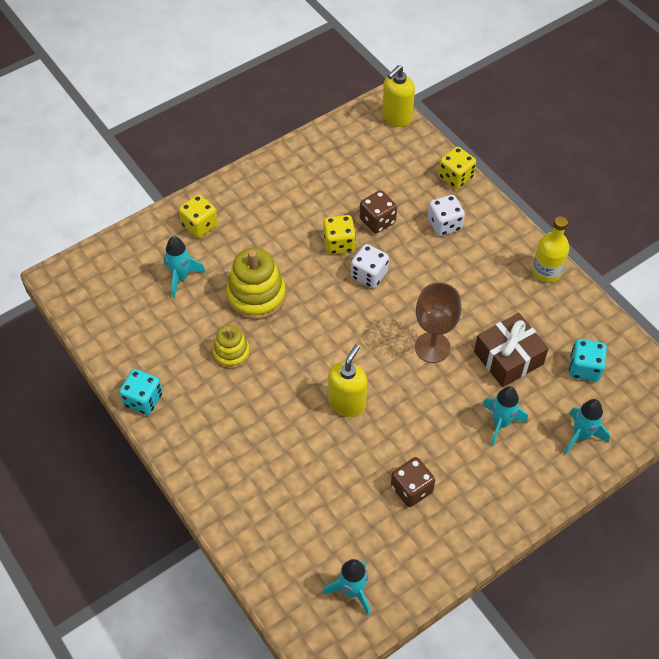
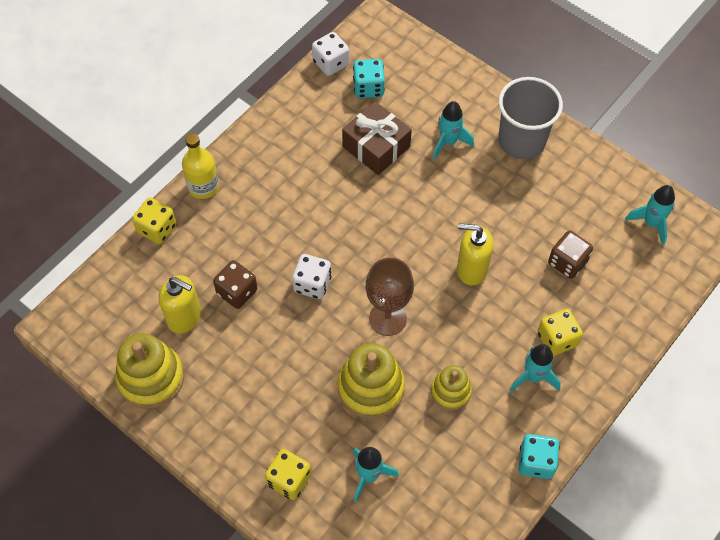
camera: 105 degrees left, 5 degrees up
(317, 155) = (151, 378): none -> yellow stacking toy
(339, 244) = (278, 322): yellow dice -> yellow dice (557, 339)
(396, 117) = (75, 305): yellow soap dispenser -> yellow soap dispenser (184, 317)
(411, 489) = (539, 198): brown dice -> brown dice (567, 262)
(432, 347) = (384, 210): brown goblet -> brown goblet (387, 318)
(444, 224) = (226, 227): white dice -> white dice (331, 63)
(488, 494) = (521, 141): none -> grey cup
(546, 271) = (265, 130): yellow bottle -> yellow bottle (203, 186)
(581, 436) = (439, 82): turquoise rocket -> turquoise rocket (533, 377)

